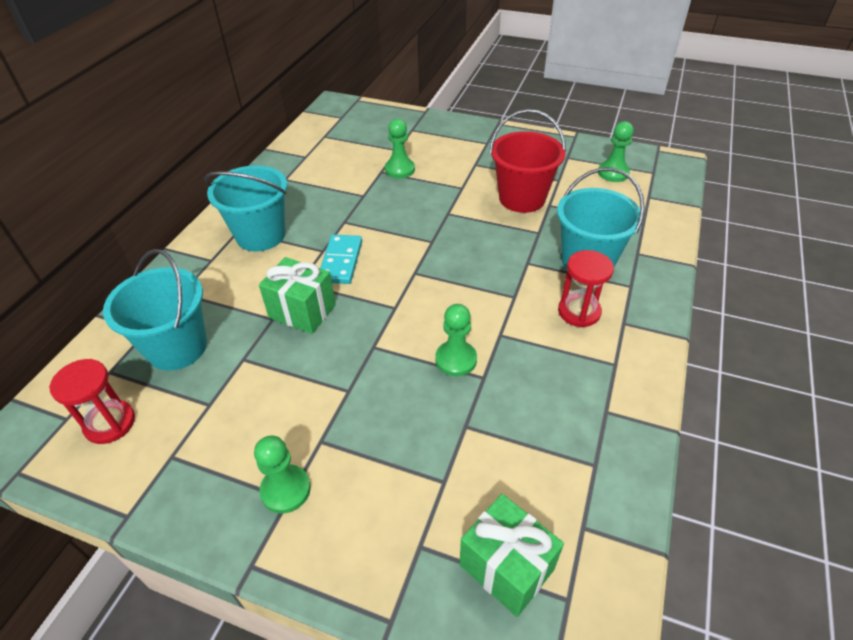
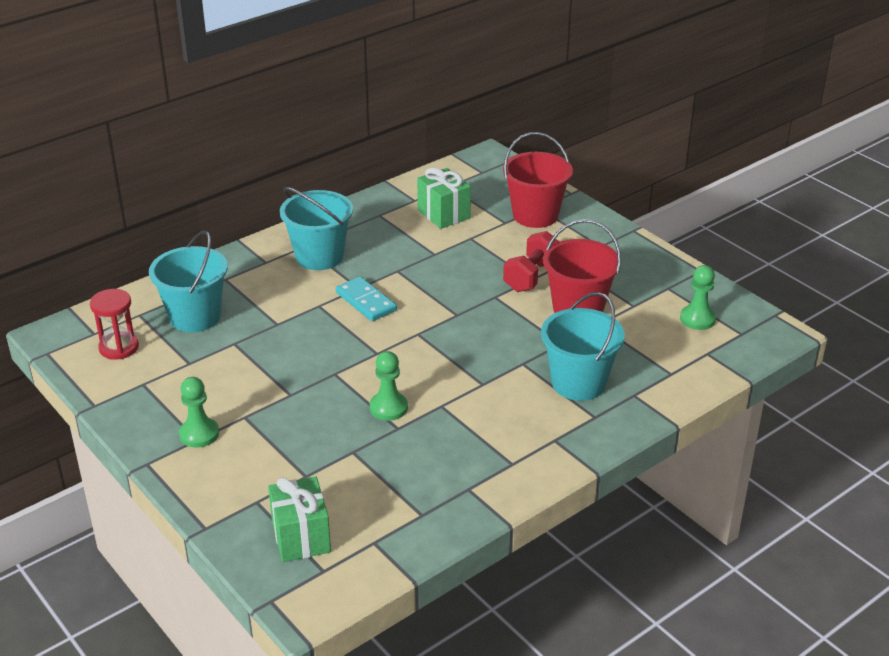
camera: 30 degrees right, 10 degrees down
(302, 311) = (303, 327): green gift -> green gift (443, 214)
(341, 261) = (366, 302): turquoise domino -> turquoise domino turned 75 degrees counterclockwise
(400, 169) = (489, 242): green pawn -> none
(415, 136) = (535, 215): none -> red bucket
(460, 185) = (531, 276): none -> red dumbbell
(579, 312) = (525, 416): red hourglass -> none

